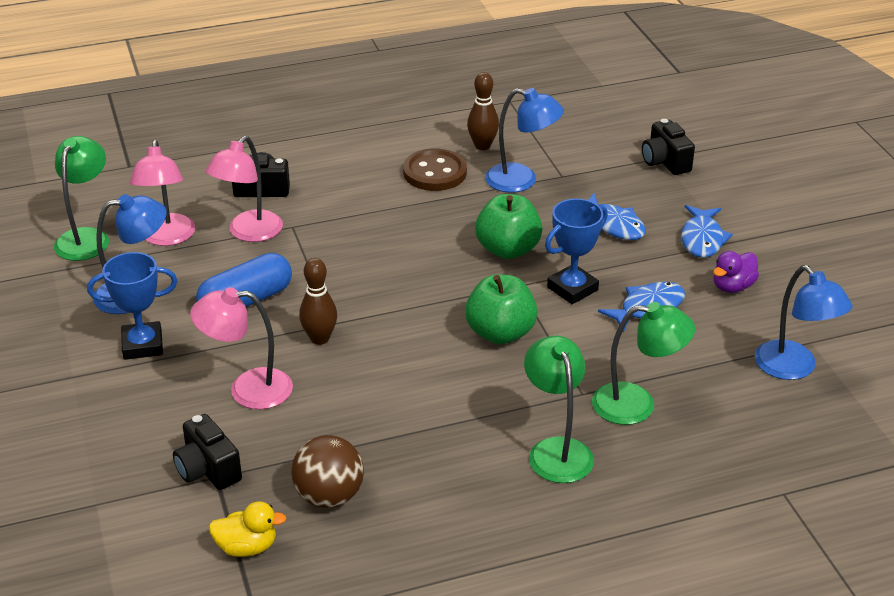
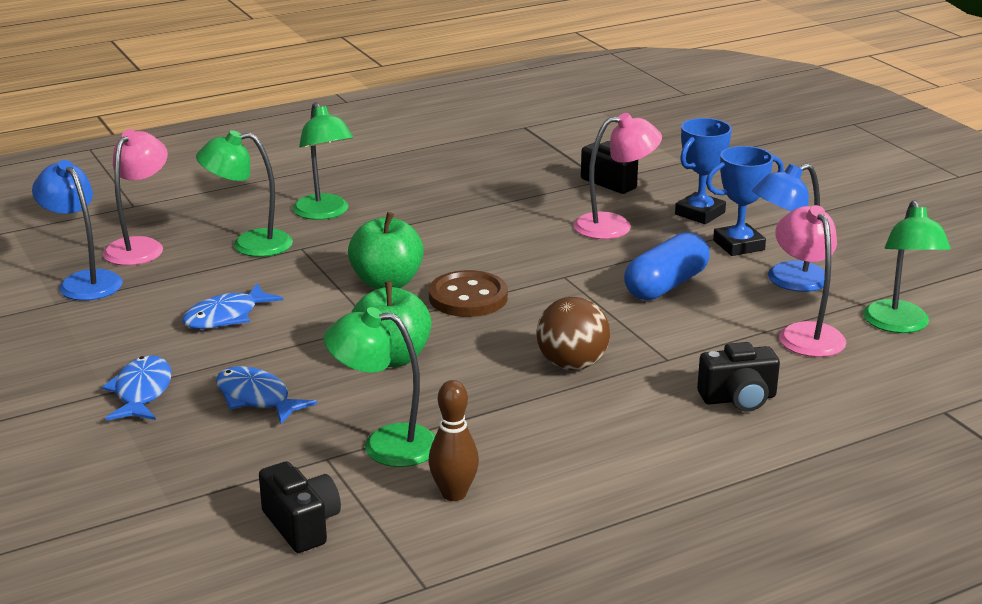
camera: 170 degrees right, 10 degrees down
(247, 547) = (554, 152): yellow duck -> none
(249, 233) = (714, 347): pink lamp -> pink lamp (140, 246)
(319, 338) = (570, 264): brown bowling pin -> none
(329, 496) = (506, 177): brown ball -> brown ball (572, 365)
(435, 172) = (513, 444): brown button -> brown button (468, 297)
(521, 181) = (385, 445): blue lamp -> green lamp
(572, 289) = (311, 326): blue trophy -> blue trophy (700, 213)
(665, 162) = (166, 496): black camera -> black camera (302, 525)
(732, 286) = (121, 344): purple duck -> none

